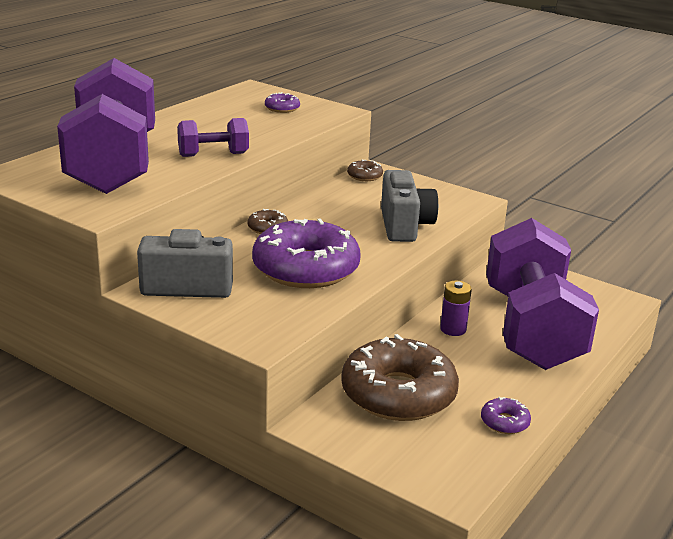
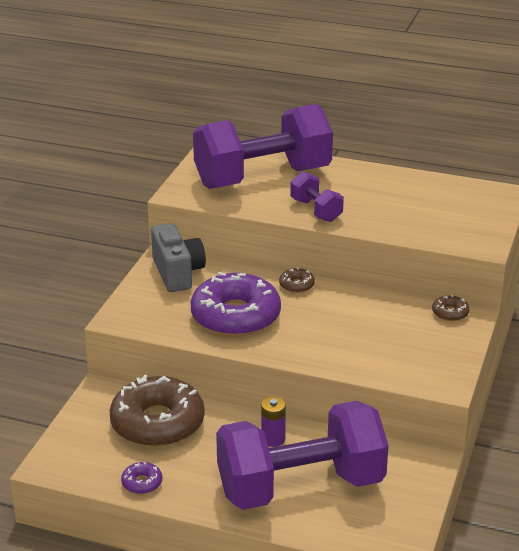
camera: 75 degrees right, 5 degrees up
(282, 108) = (459, 217): purple donut -> none
(404, 226) = (352, 352): grey camera -> none

